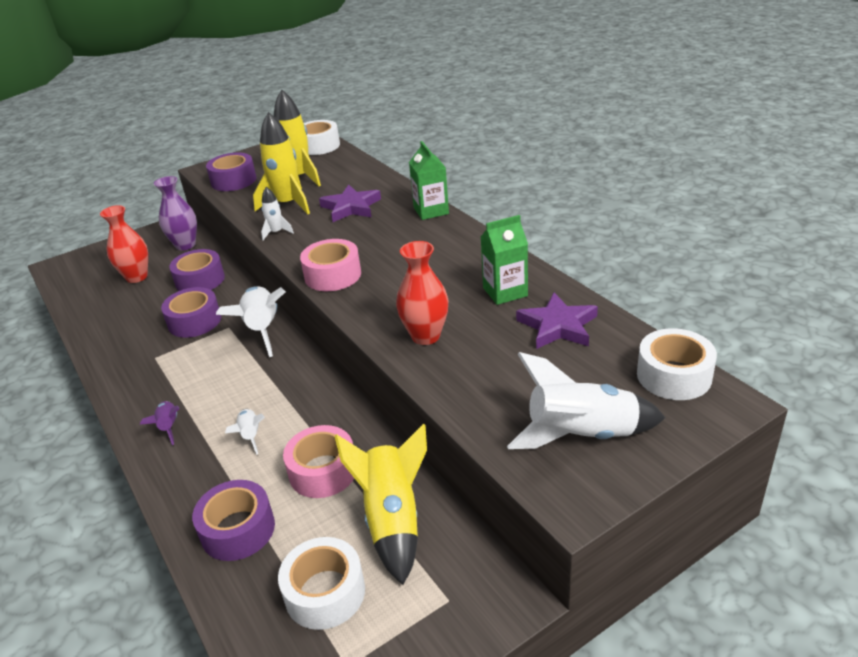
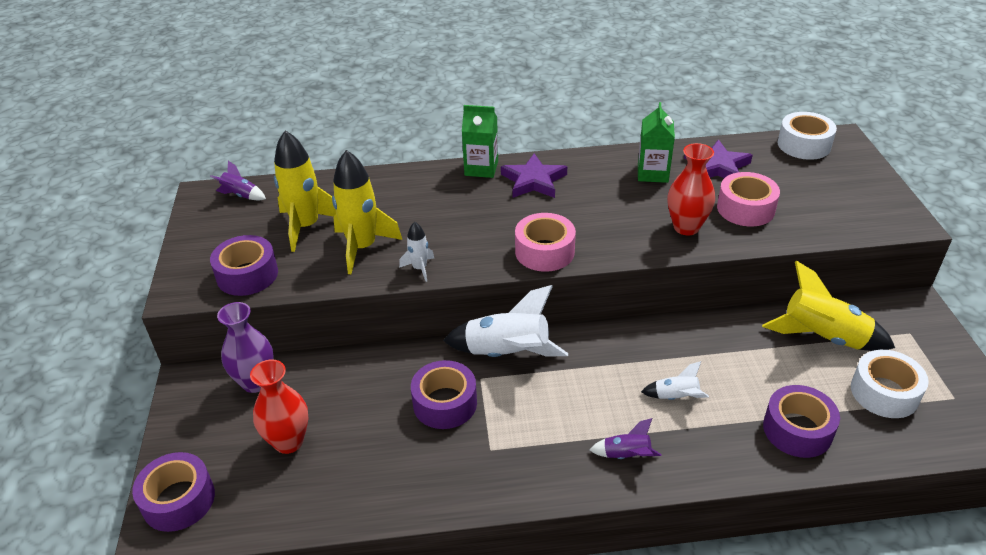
camera: 65 degrees left, 5 degrees up
(200, 280) = (358, 383): purple tape -> purple tape (178, 500)
(319, 146) = (241, 195): white tape -> purple rocket
(323, 471) = (749, 361): pink tape -> pink tape (745, 209)
(351, 207) = (420, 209): purple star -> purple star (533, 181)
(581, 435) = (846, 198): white rocket -> none

